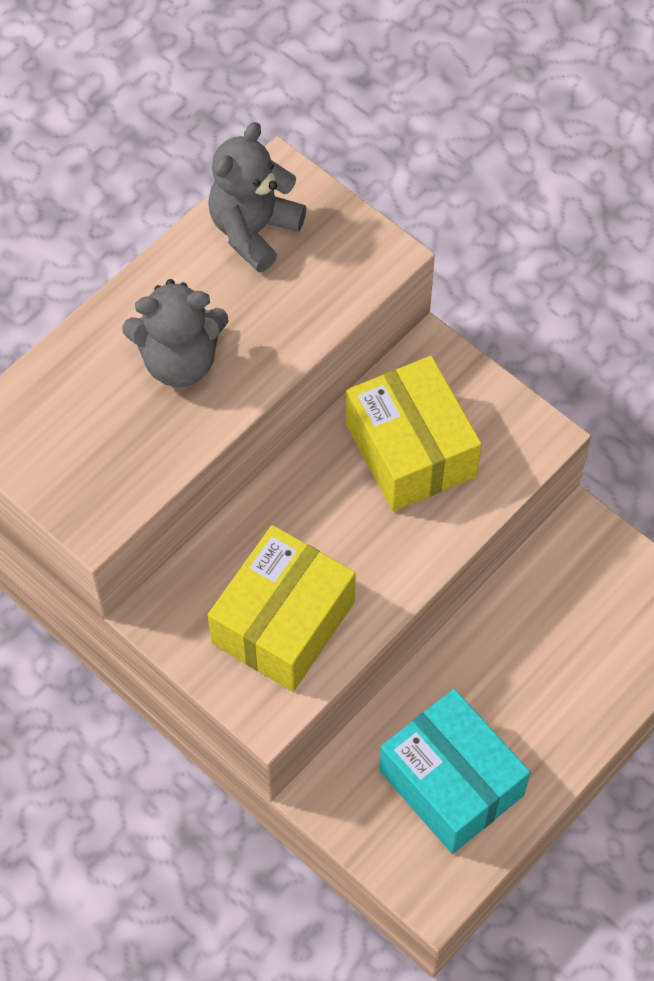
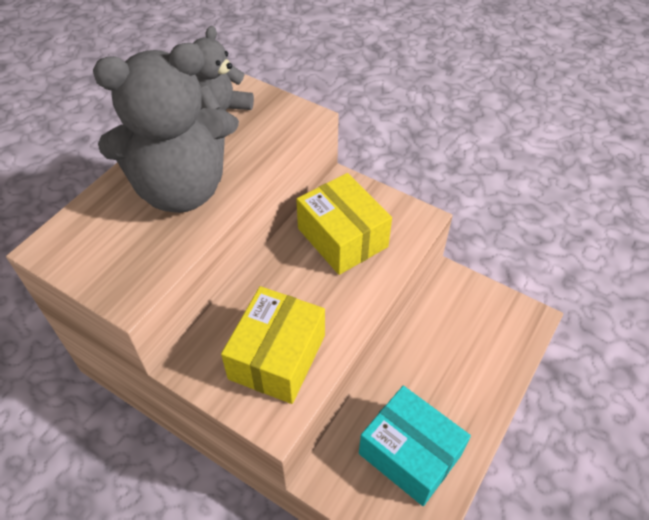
camera: 10 degrees left, 10 degrees down
(180, 361) = (181, 189): grey teddy bear -> grey teddy bear, size x1.78

